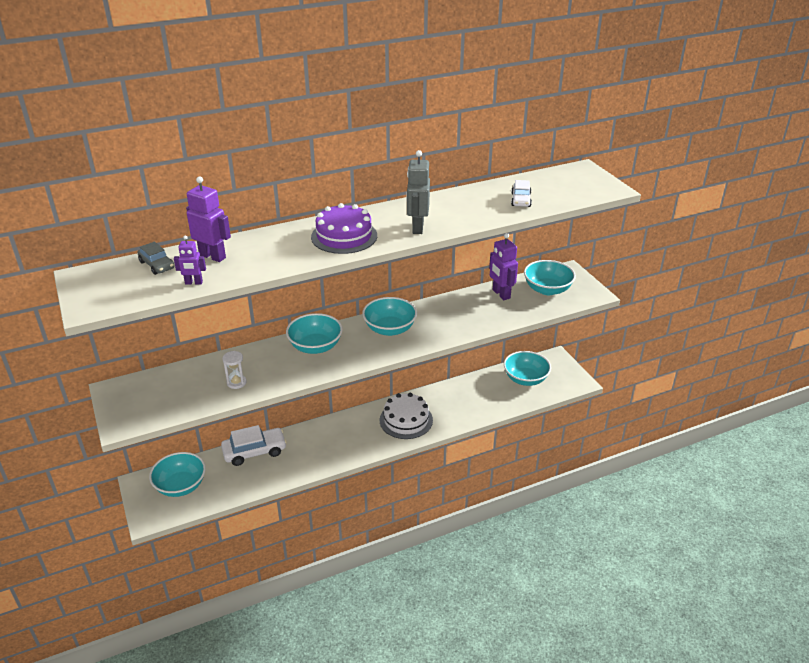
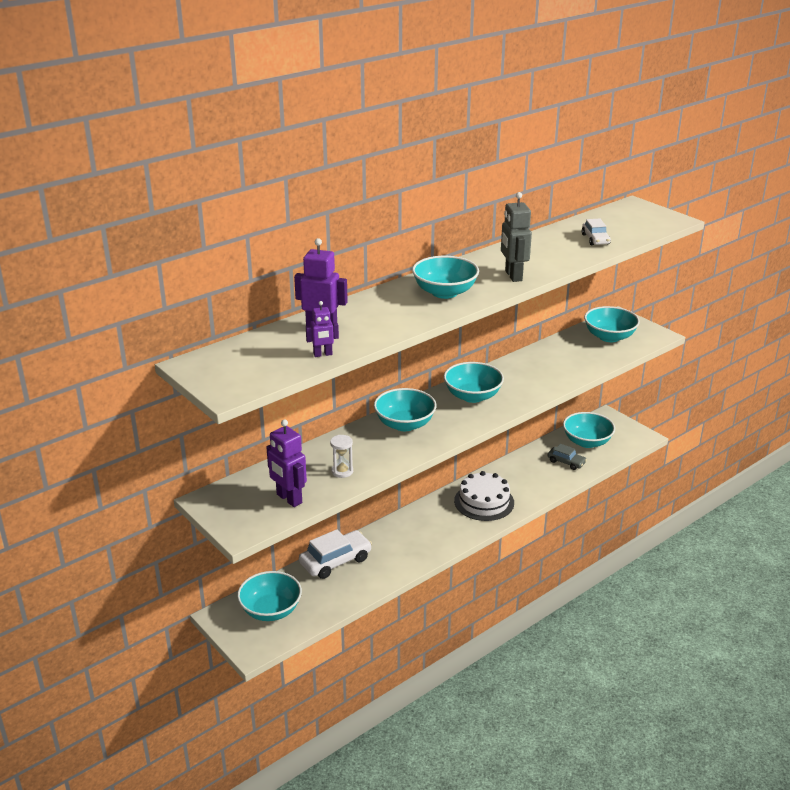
camera: 15 degrees left, 5 degrees down
(157, 265) = (268, 343): grey car -> grey car (566, 462)
(344, 236) = (445, 292): purple cake -> turquoise bowl
(501, 294) = (566, 347): purple robot -> purple robot (289, 499)

